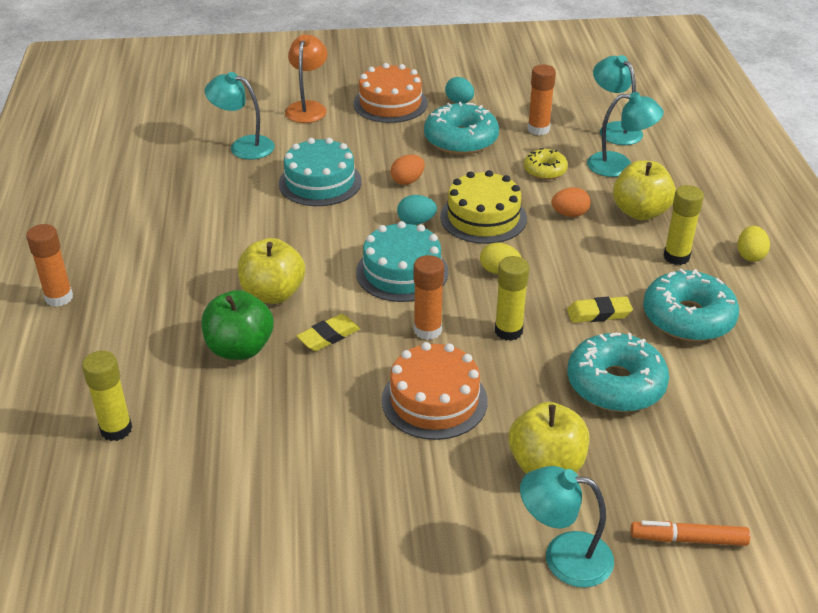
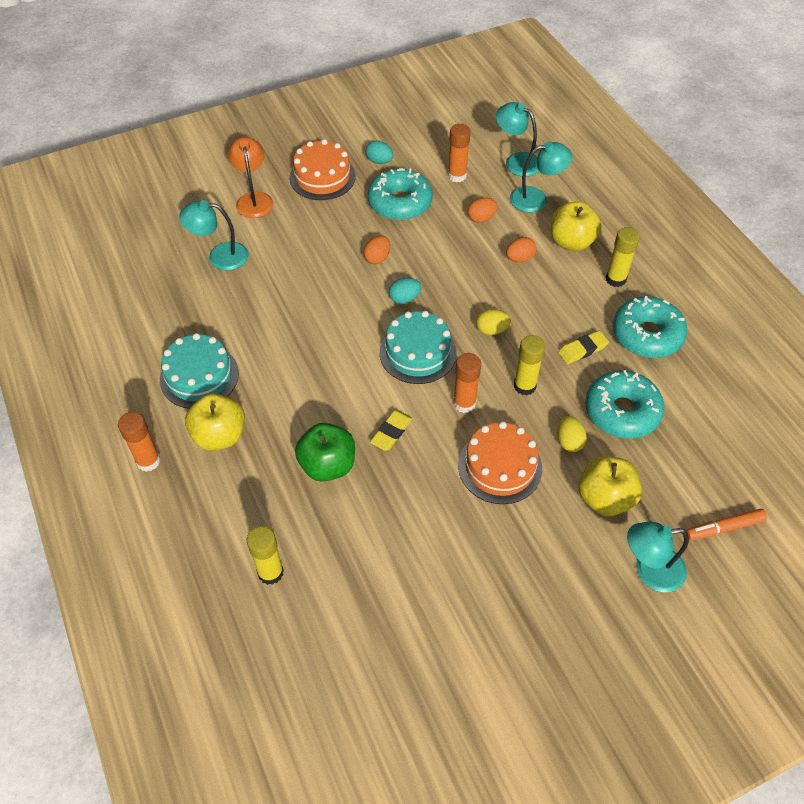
camera: 20 degrees left, 15 degrees up
(273, 294) = (326, 404): yellow apple -> yellow apple (219, 436)
(320, 182) = (306, 278): turquoise cake -> turquoise cake (199, 376)
(483, 217) = (455, 280): yellow cake -> none
(545, 170) = (481, 218): yellow donut -> orange egg
(750, 255) = (667, 263): yellow egg -> yellow egg (569, 441)

